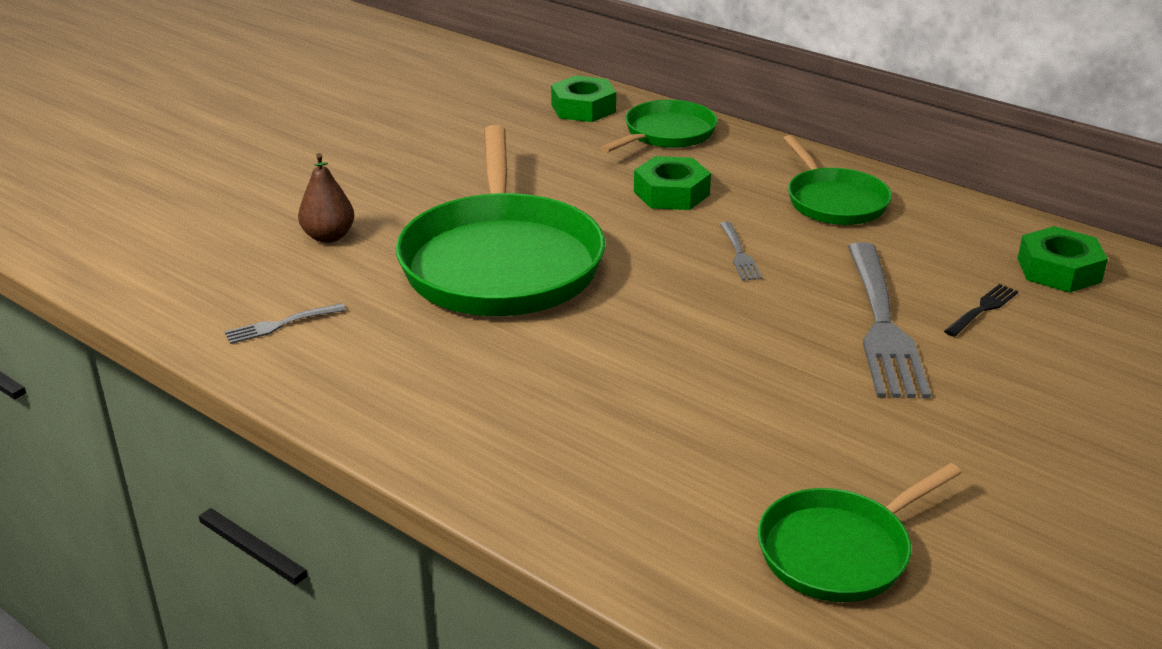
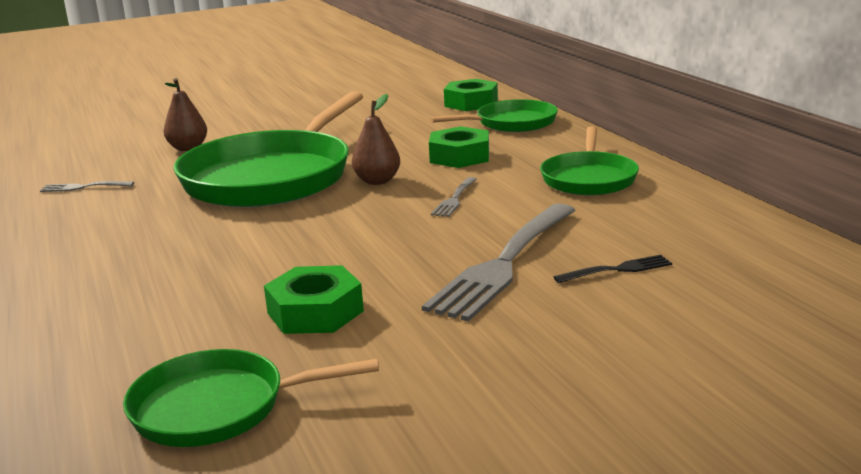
camera: 30 degrees right, 10 degrees down
(628, 245) = (377, 181): none -> brown pear
(1058, 270) = (741, 256): green nut -> green nut (315, 312)

